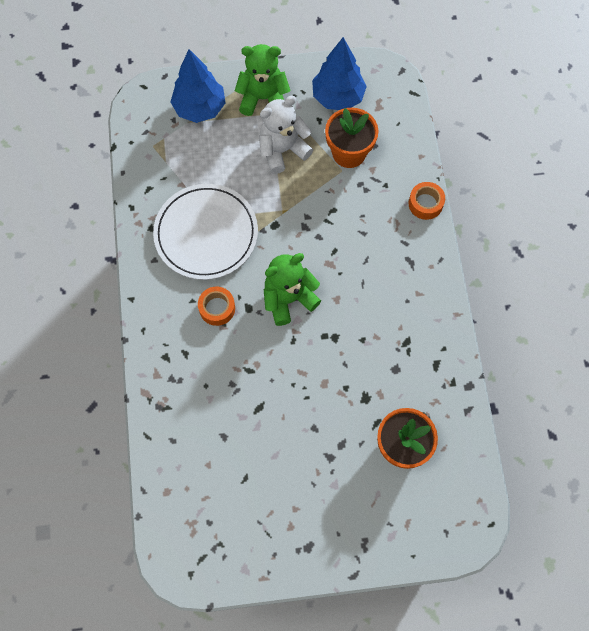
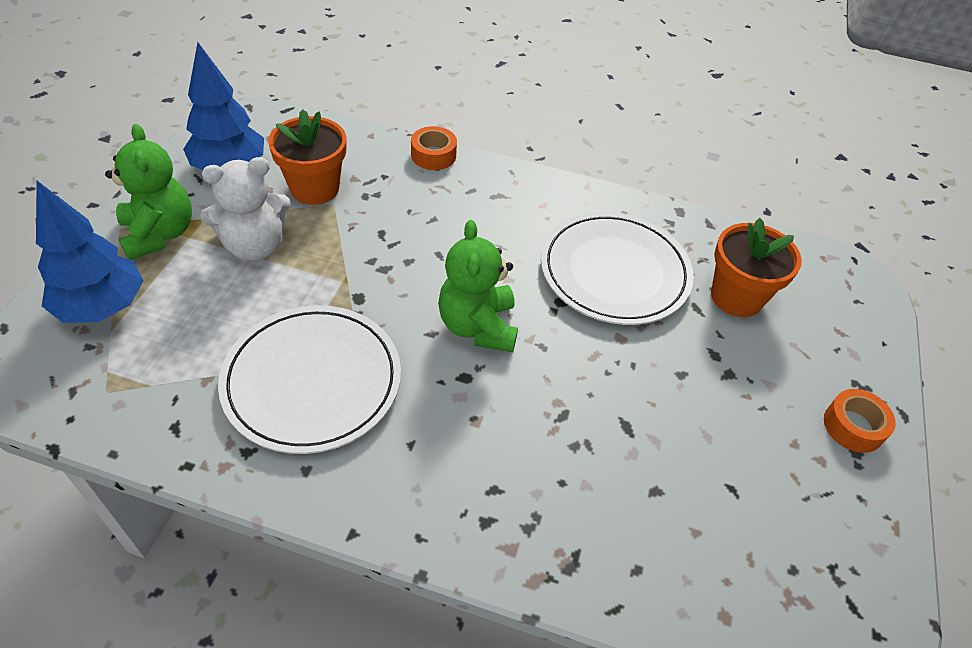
camera: 70 degrees left, 20 degrees down
(217, 308) = (443, 416): orange tape -> orange tape (853, 426)
(263, 98) = (159, 234): green teddy bear -> green teddy bear turned 135 degrees clockwise
(282, 150) = (255, 246): white teddy bear -> white teddy bear turned 105 degrees counterclockwise
(380, 361) = (614, 272): none -> white plate

